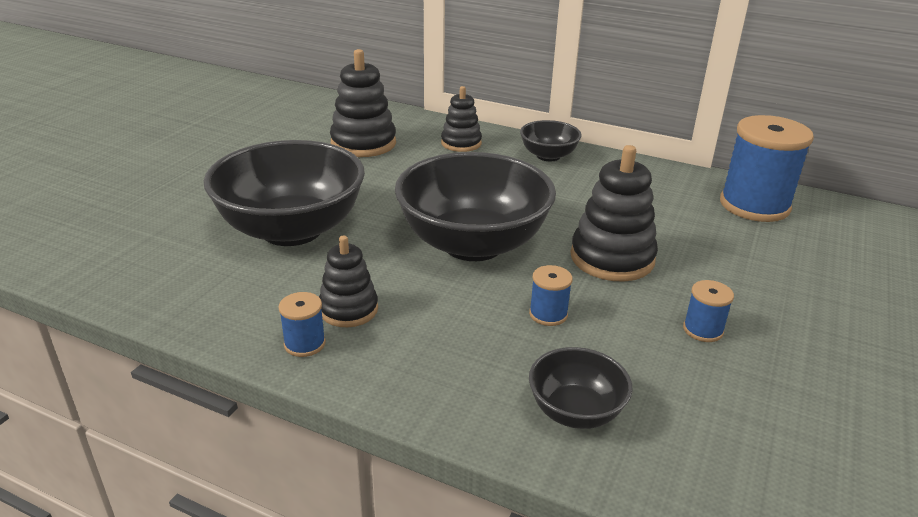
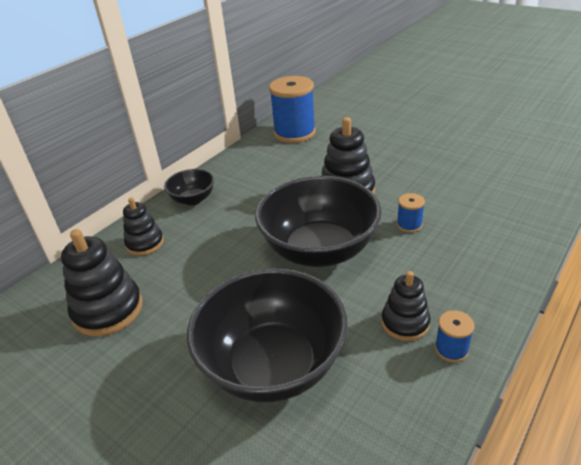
camera: 75 degrees left, 5 degrees up
(575, 411) = (501, 226): black bowl -> none
(703, 330) = (422, 173): blue spool -> none

